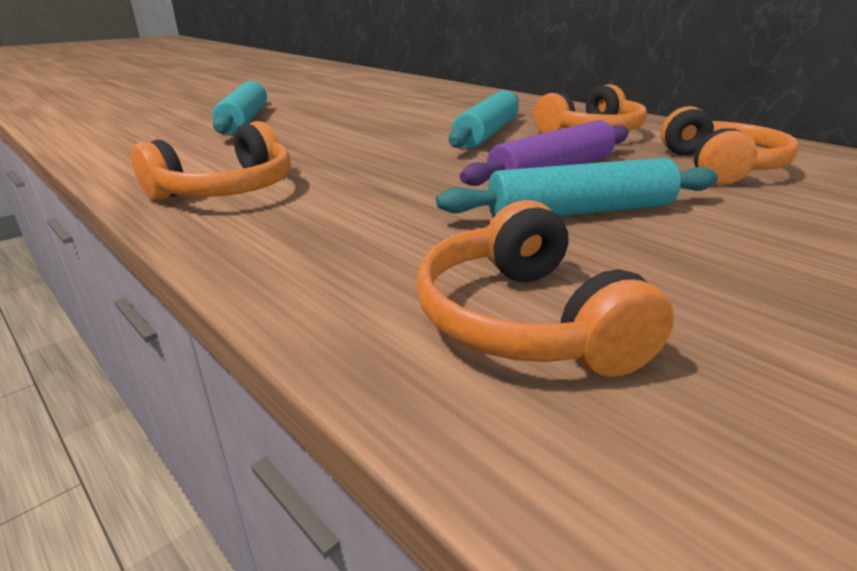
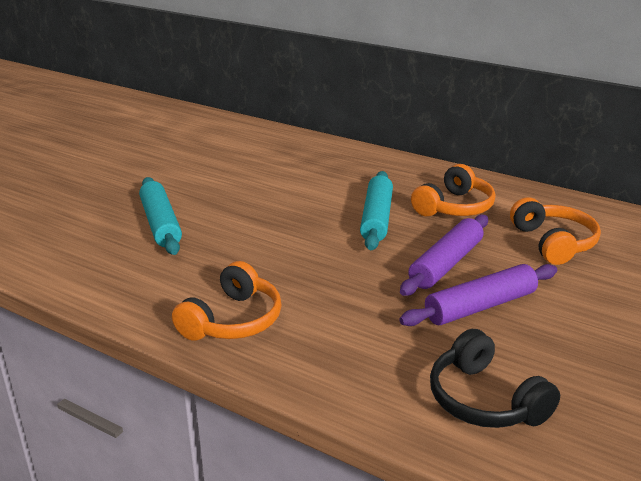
camera: 15 degrees left, 0 degrees up
(524, 320) = (484, 400): orange headphones -> black headphones
(580, 212) = (480, 306): turquoise rolling pin -> purple rolling pin

